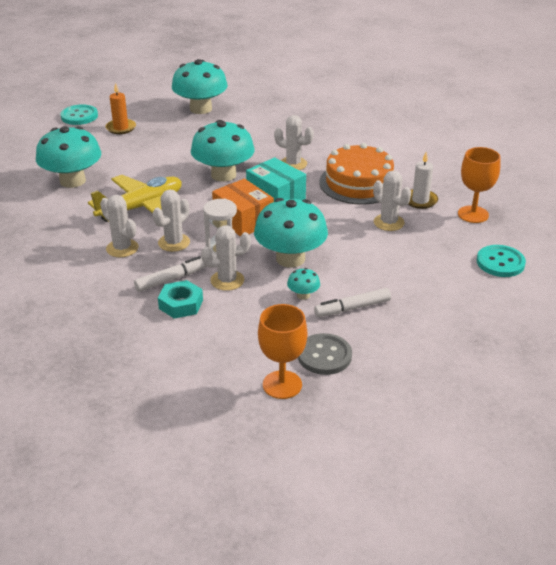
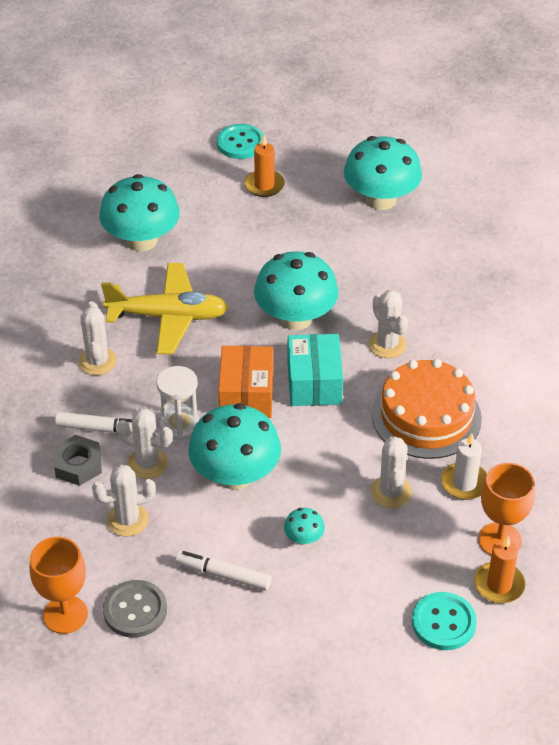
camera: 40 degrees right, 10 degrees up
(174, 243) = (150, 384): white cactus -> white cactus (127, 520)
(181, 304) = (78, 465): turquoise nut -> grey nut
(303, 295) = (196, 528): turquoise mushroom -> turquoise mushroom (304, 538)
(501, 232) = (499, 585): none -> orange candle

